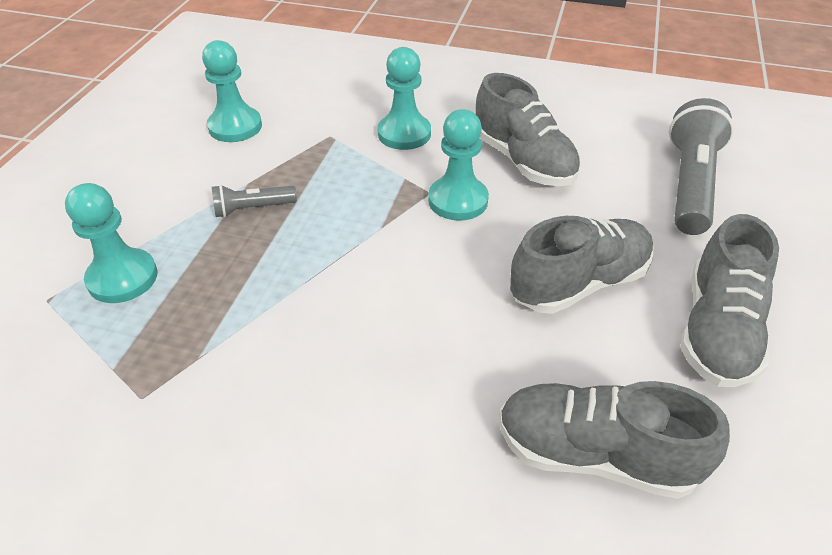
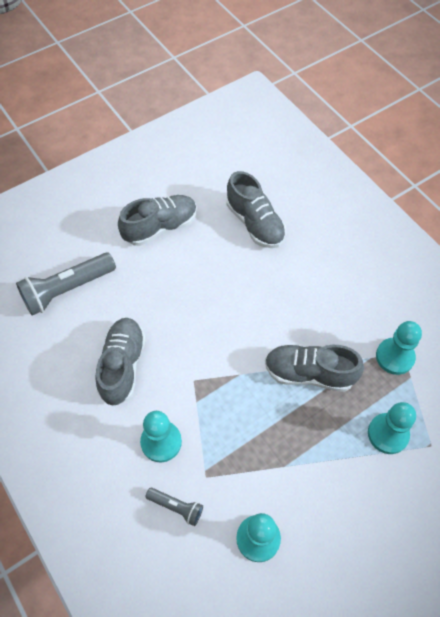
camera: 140 degrees left, 15 degrees up
(253, 209) = (295, 439): grey flashlight -> grey flashlight (176, 507)
(458, 200) = (185, 364): turquoise pawn -> turquoise pawn (395, 357)
(579, 283) = (185, 280): grey shoe -> grey shoe (309, 373)

